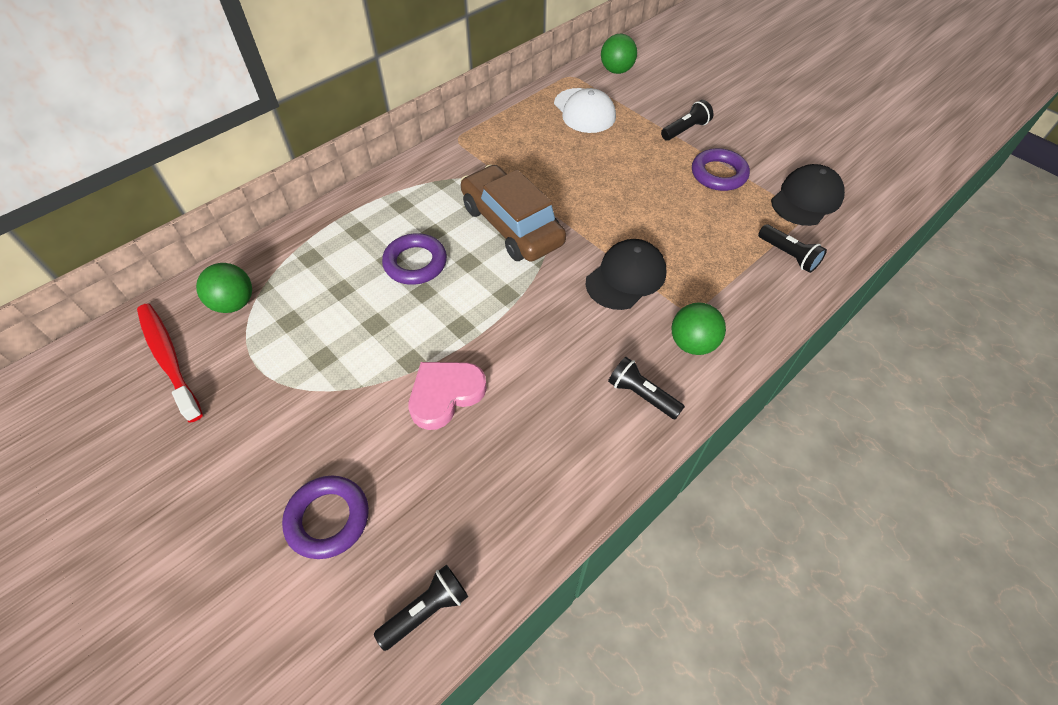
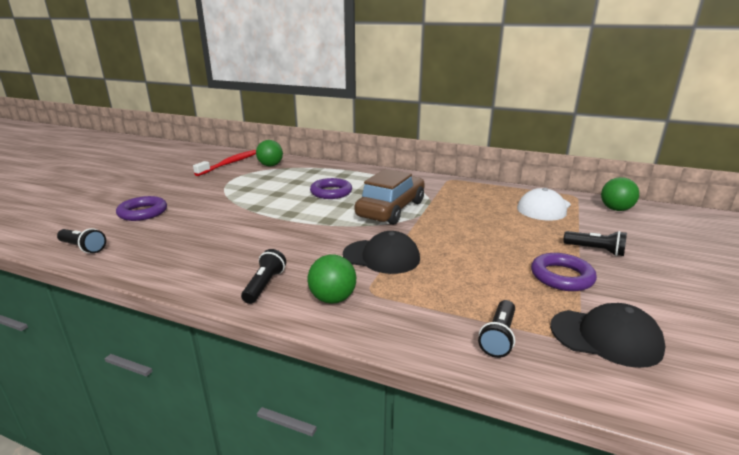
camera: 65 degrees right, 30 degrees down
(445, 394) = (235, 221): pink heart -> none

